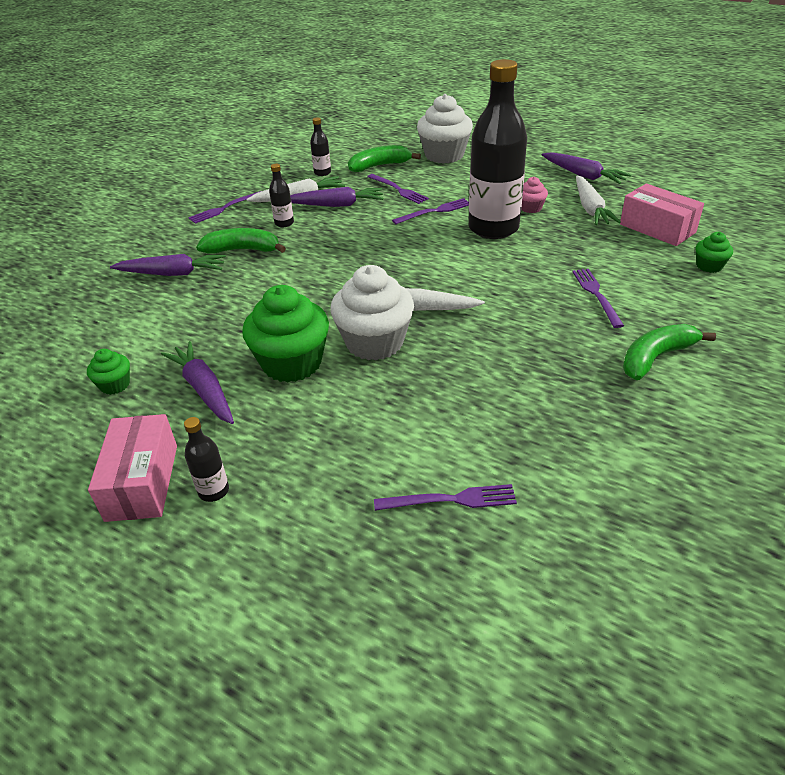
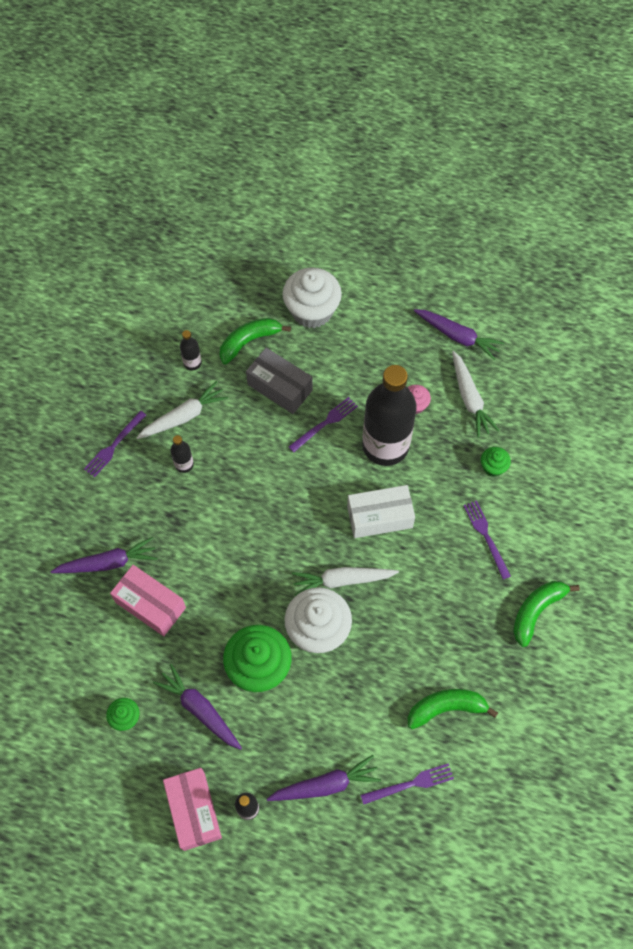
camera: 15 degrees left, 25 degrees up
(243, 250) = (160, 516): green banana -> green banana (446, 708)
(337, 205) = (226, 424): purple carrot -> purple carrot (326, 784)
(398, 190) = (280, 387): purple fork -> grey box
(474, 271) = (379, 517): none -> white box
(657, 228) = (531, 425): pink box -> pink box (150, 605)
(709, 266) = (575, 480): green cupcake -> green cupcake (493, 467)

